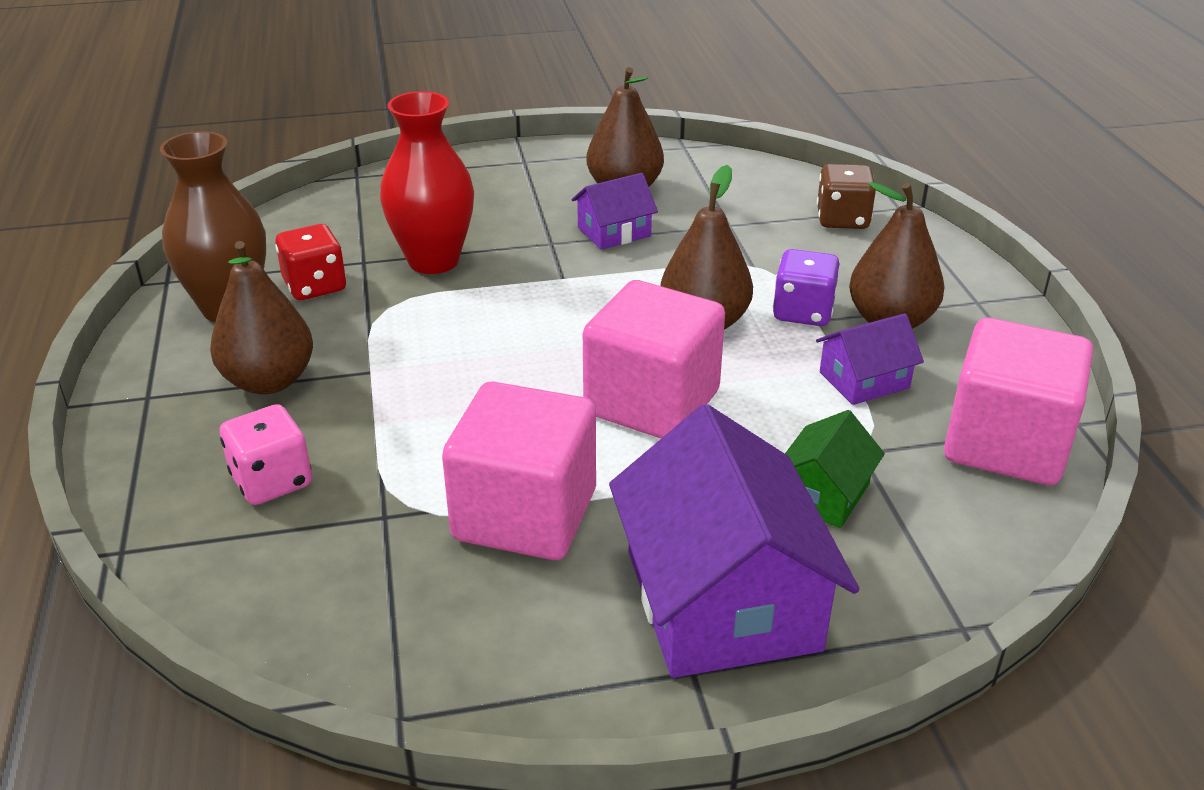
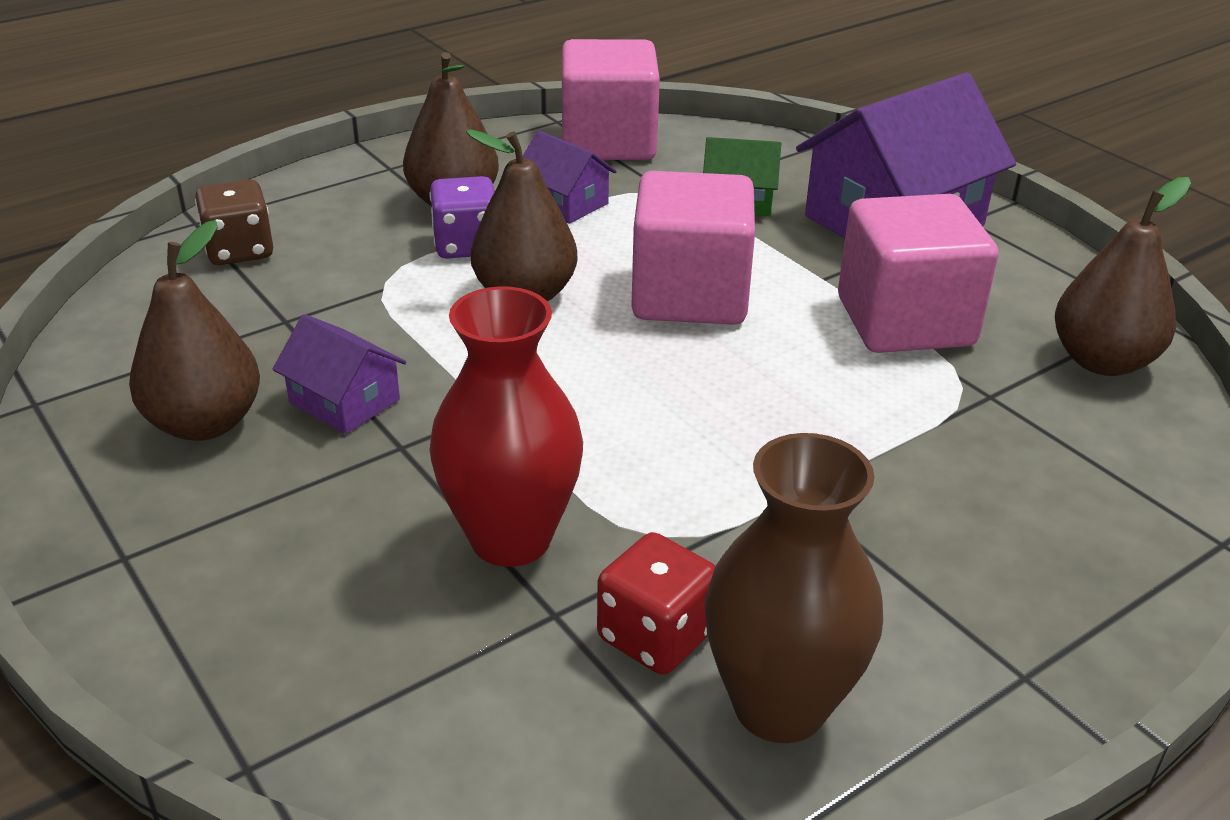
camera: 115 degrees left, 0 degrees up
(269, 381) = (891, 572): brown pear -> brown pear (1102, 361)
(272, 481) = (1030, 486): pink dice -> none

